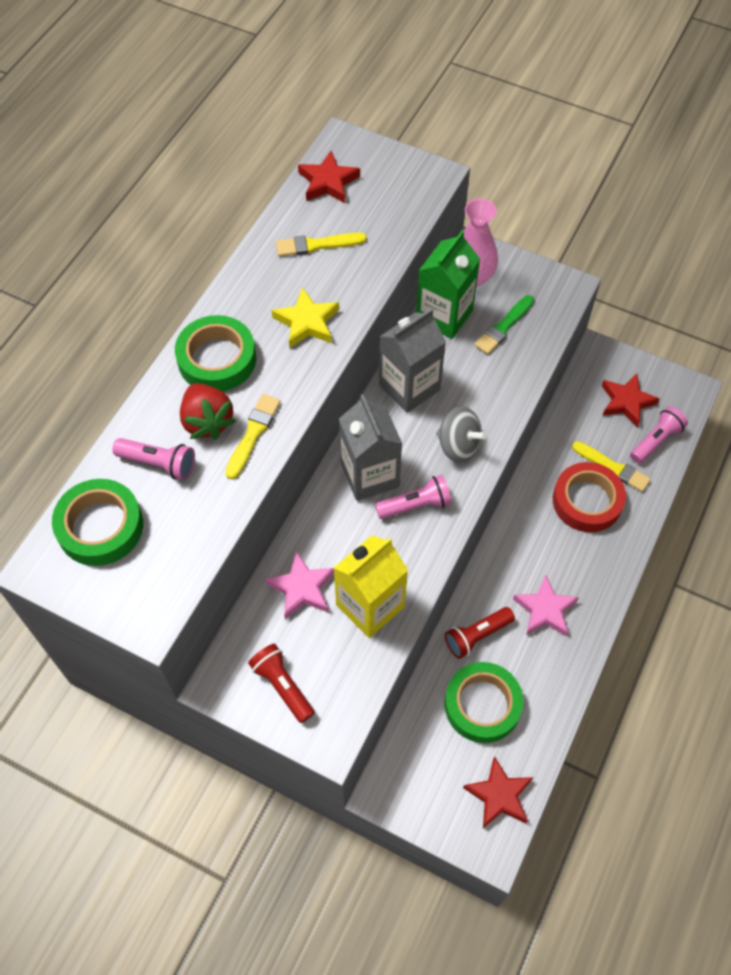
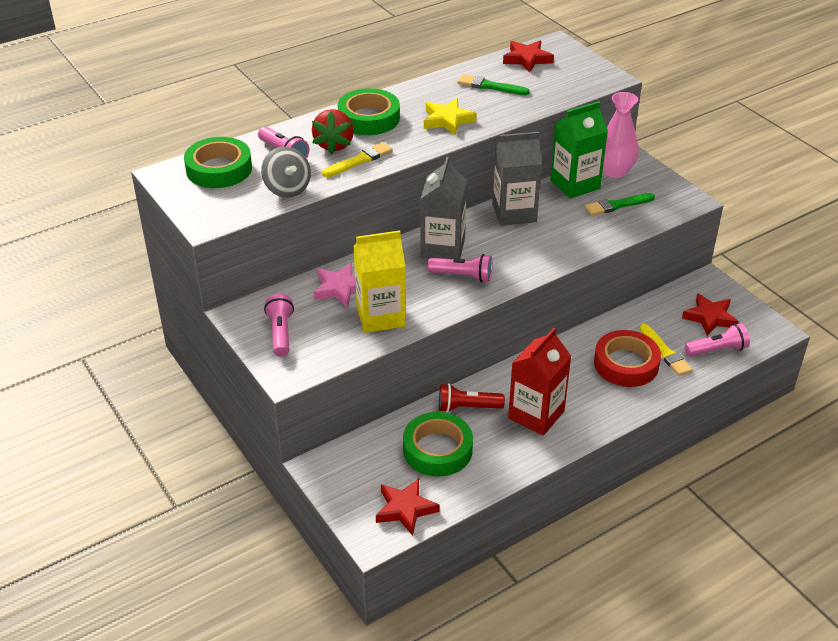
camera: 30 degrees right, 20 degrees down
(282, 686) = (280, 333): red flashlight -> pink flashlight
(317, 245) = (490, 86): yellow brush -> green brush
(458, 446) = (524, 256): grey spinning top -> grey spinning top (287, 189)
(545, 610) = (536, 414): pink star -> red carton

